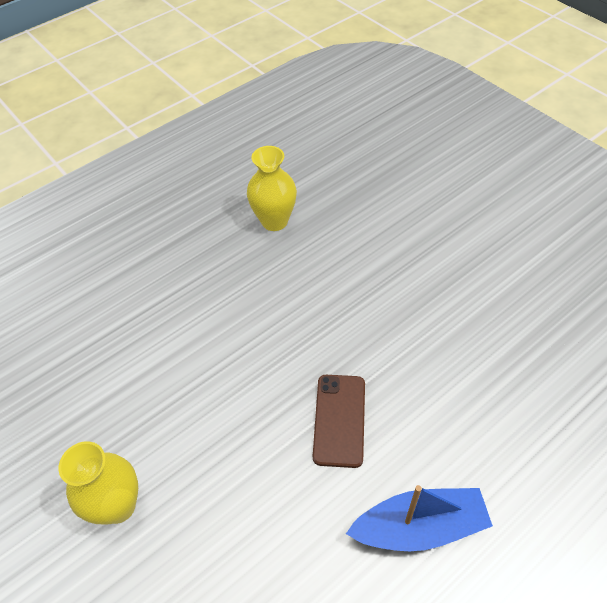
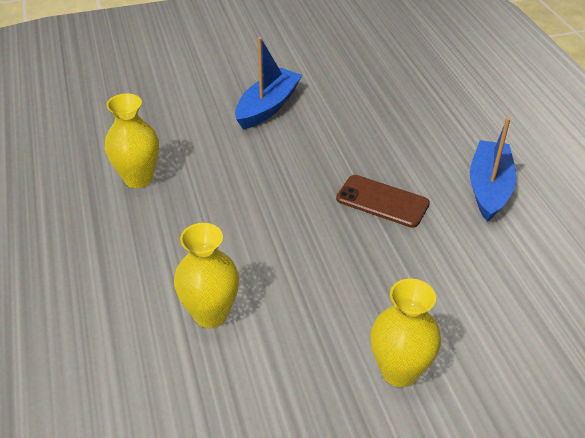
camera: 70 degrees left, 10 degrees down
(140, 337) = (210, 314): none -> yellow vase
(431, 267) = (267, 107): none -> blue boat

